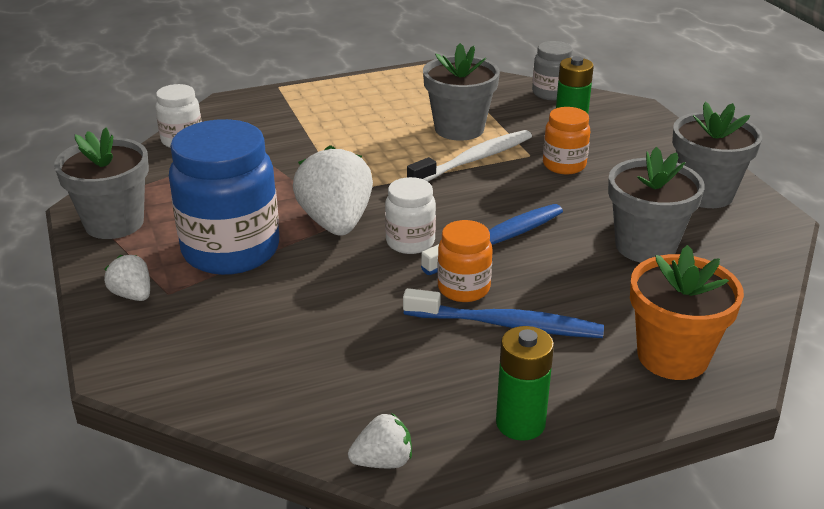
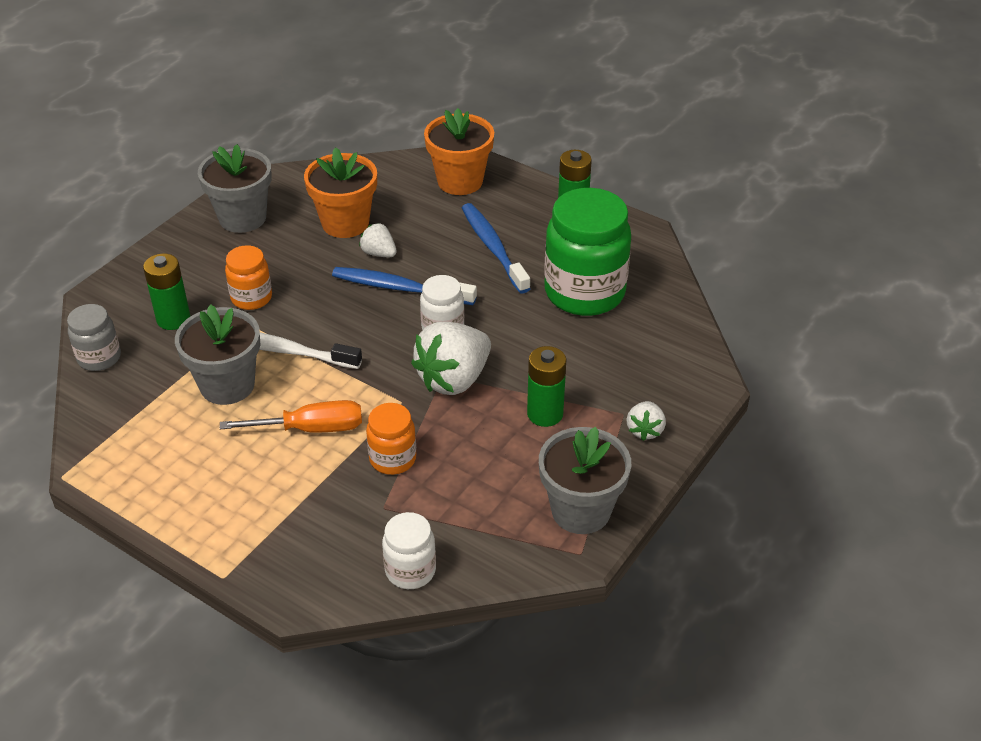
camera: 125 degrees left, 10 degrees up
(231, 250) = (545, 414): blue jar -> green battery
(358, 354) = (584, 292): none -> green jar
(366, 146) = (311, 429): none -> orange screwdriver
(383, 461) = (651, 244): white strawberry -> white strawberry (379, 253)
(463, 288) = (474, 280): orange jar -> orange jar (392, 459)
(645, 246) = (345, 223): grey flower pot -> orange flower pot

